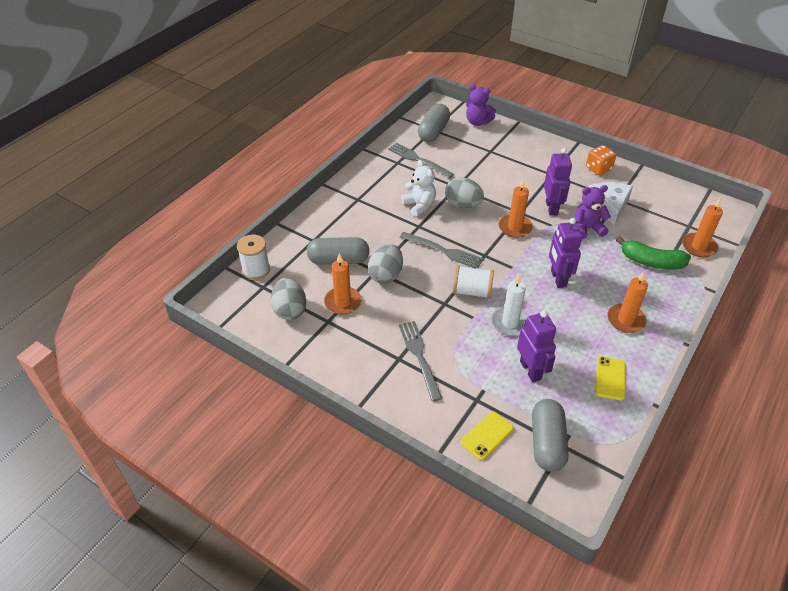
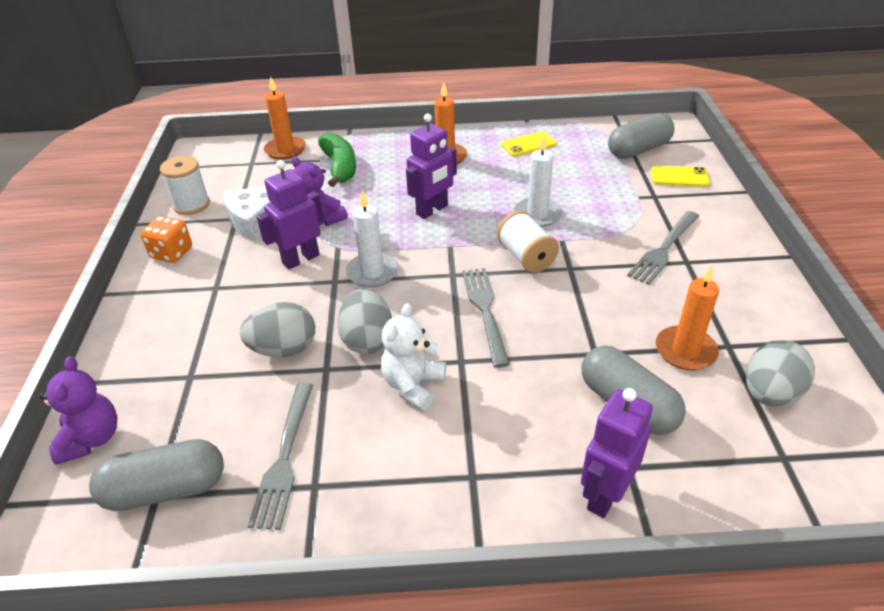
camera: 125 degrees left, 5 degrees down
(256, 270) = (774, 495): white spool -> white spool (191, 205)
(386, 275) = (591, 339): grey egg -> grey egg (284, 349)
(515, 227) = (372, 272): orange candle -> white candle
(530, 370) = (578, 182): purple robot -> purple robot (605, 495)

